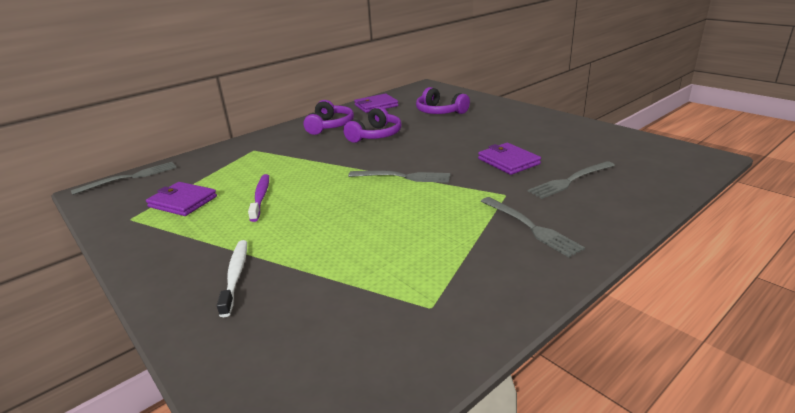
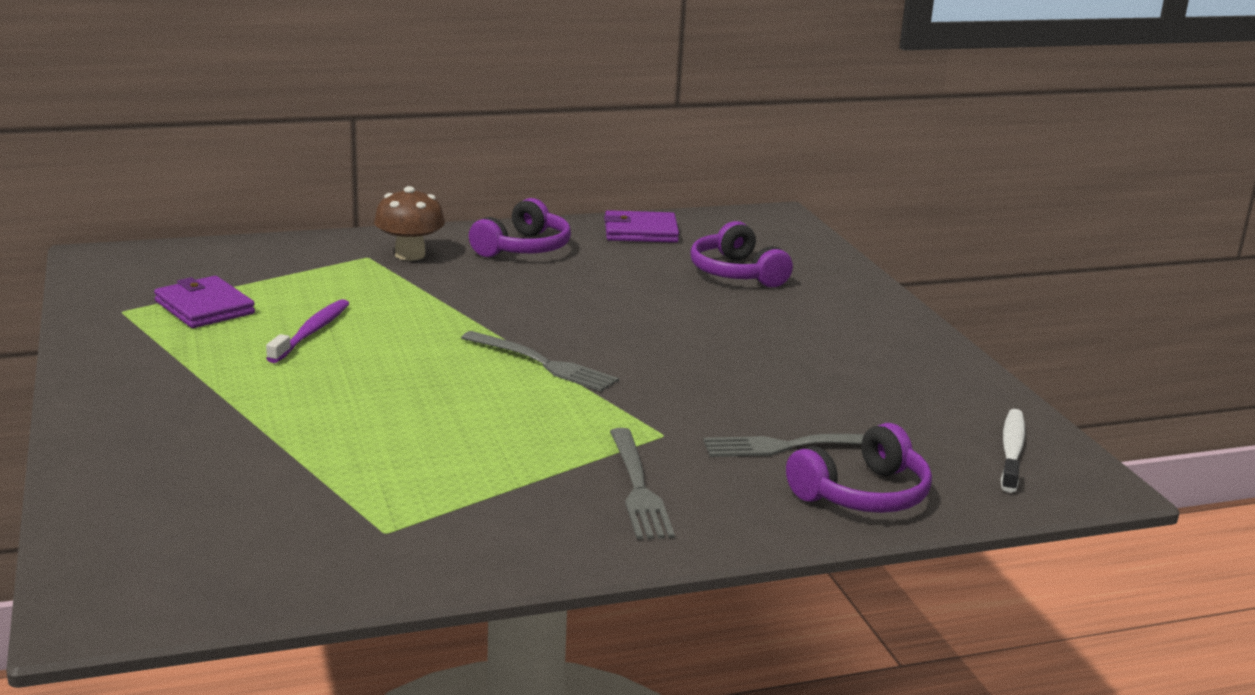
camera: 20 degrees right, 5 degrees down
(130, 177) = (164, 251): grey fork -> none
(235, 275) = (191, 422): white toothbrush -> white toothbrush (1011, 451)
(275, 143) = (410, 255): none -> brown mushroom
(375, 135) = (578, 285): purple headphones -> purple headphones (862, 494)
(508, 161) = (737, 389): purple wallet -> none

